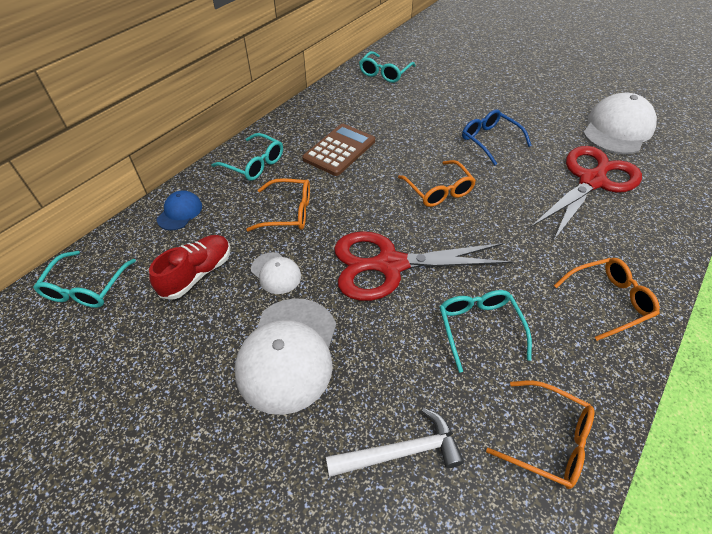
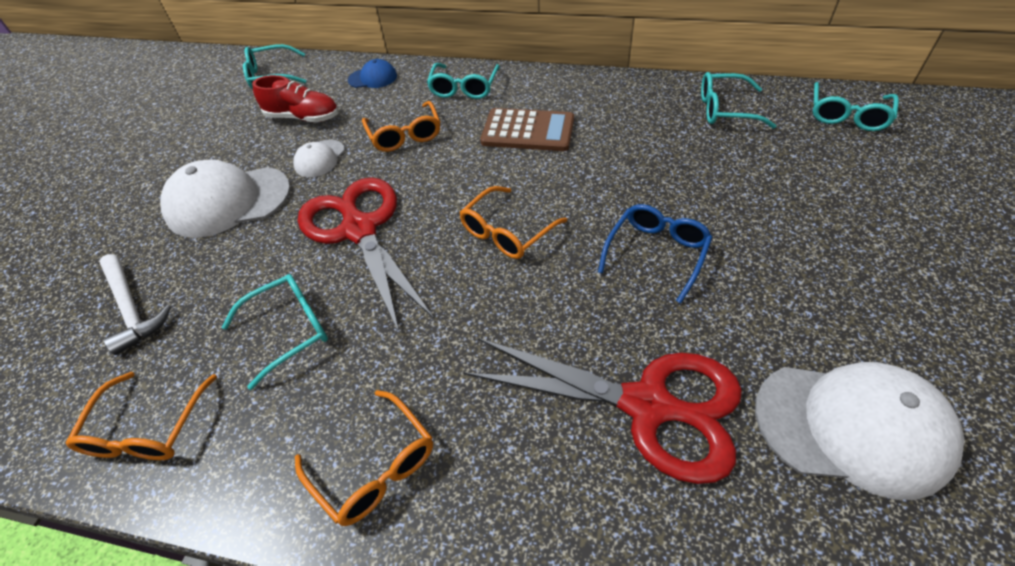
camera: 70 degrees right, 0 degrees up
(421, 43) = (847, 115): none -> turquoise glasses

